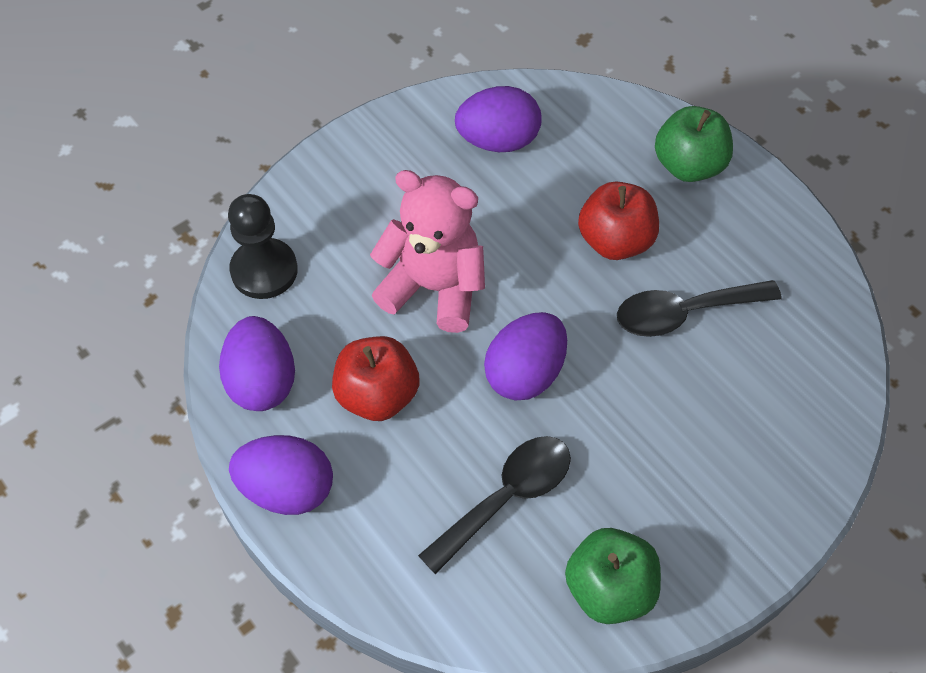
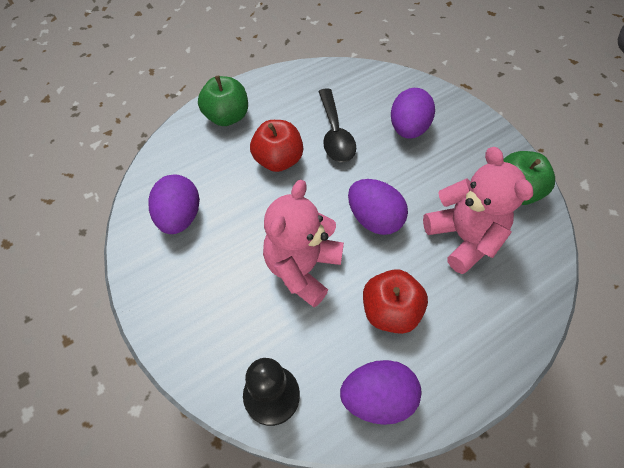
camera: 85 degrees left, 0 degrees up
(287, 489) = (468, 378): purple egg -> purple egg (408, 129)
(506, 498) = (463, 237): black spoon -> pink teddy bear

